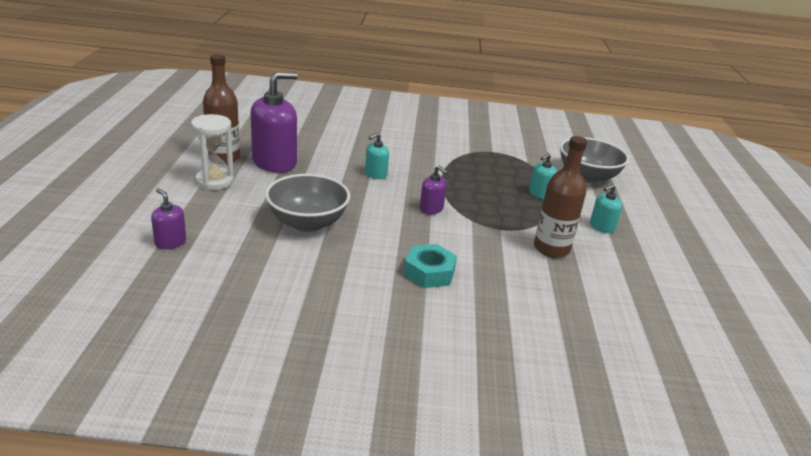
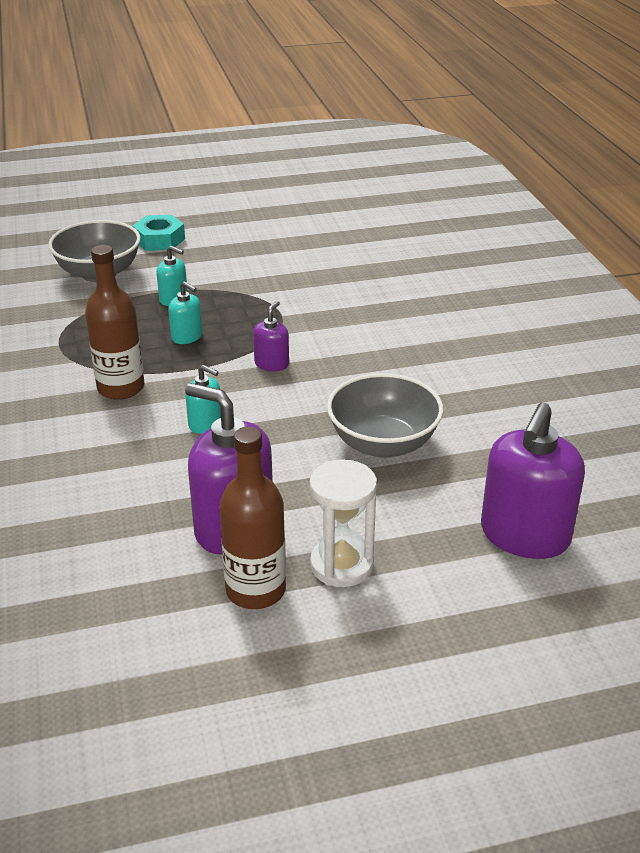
camera: 105 degrees left, 5 degrees up
(170, 242) = (524, 535): purple soap dispenser -> purple soap dispenser, size x2.04
(429, 272) = (409, 343): turquoise nut -> turquoise nut (159, 240)
(551, 248) = (298, 284): brown bottle -> brown bottle (121, 388)
(601, 227) = (227, 260): turquoise soap dispenser -> turquoise soap dispenser (187, 336)

